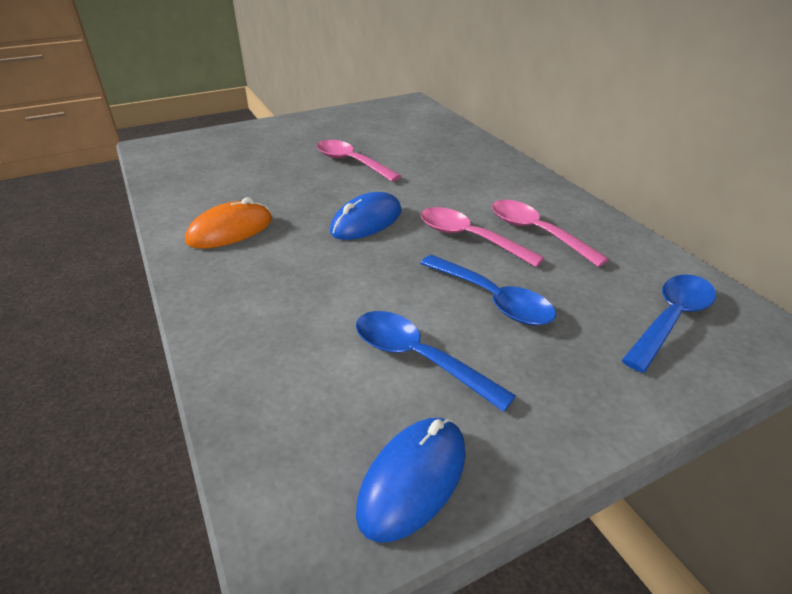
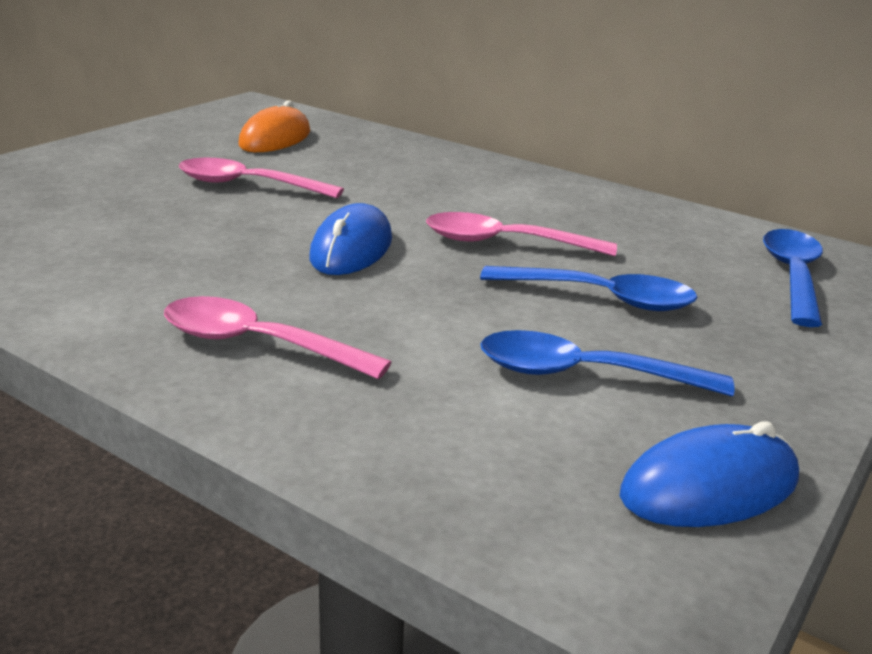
camera: 30 degrees left, 10 degrees down
(230, 231) = (153, 296): orange mouse -> orange mouse (275, 138)
(413, 479) = (709, 487): blue mouse -> blue mouse turned 60 degrees clockwise
(536, 232) = (576, 223): pink spoon -> pink spoon (258, 344)

